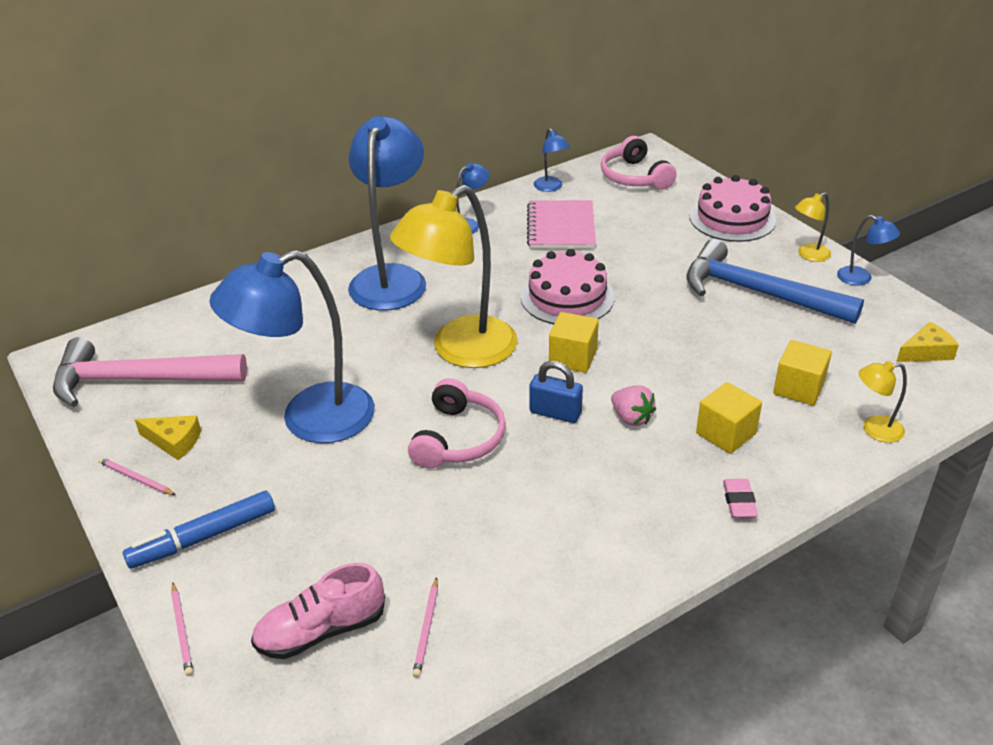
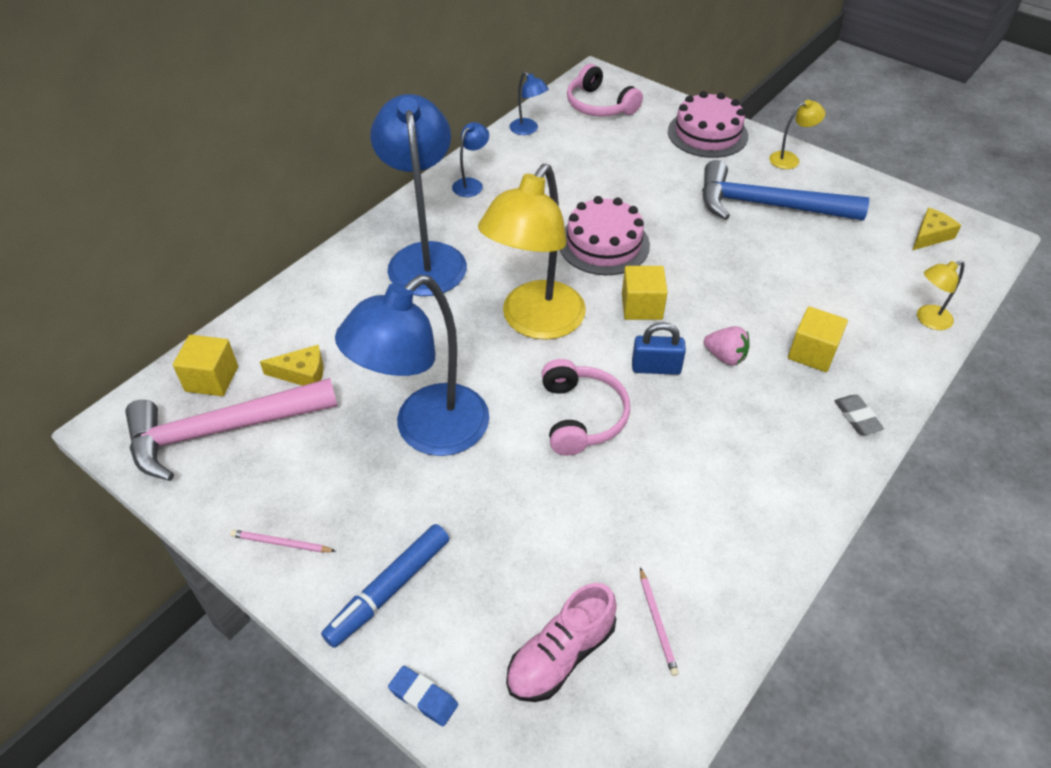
camera: 20 degrees left, 10 degrees up
(174, 441) = (299, 491): yellow cheese -> yellow cheese (302, 373)
(182, 630) = (423, 698): pink pencil -> blue eraser
(561, 227) = (560, 171): pink notebook -> none
(739, 502) = (857, 417): pink eraser -> grey eraser
(798, 388) = (848, 293): yellow cube -> yellow cube (212, 379)
(808, 255) = (790, 159): yellow lamp -> yellow lamp turned 150 degrees counterclockwise
(861, 279) = (844, 174): blue lamp -> none

